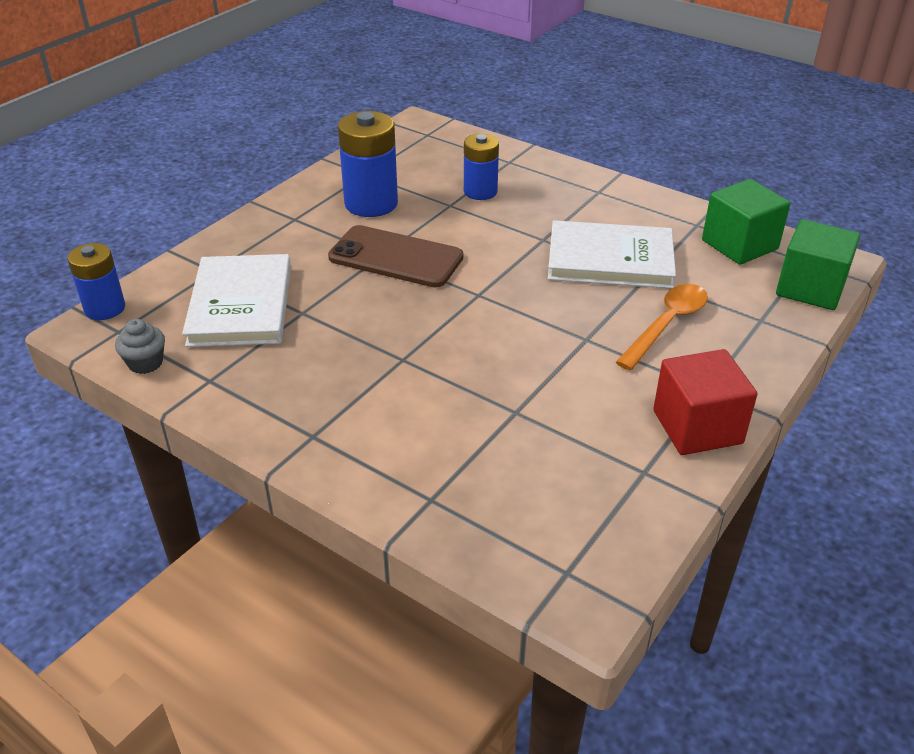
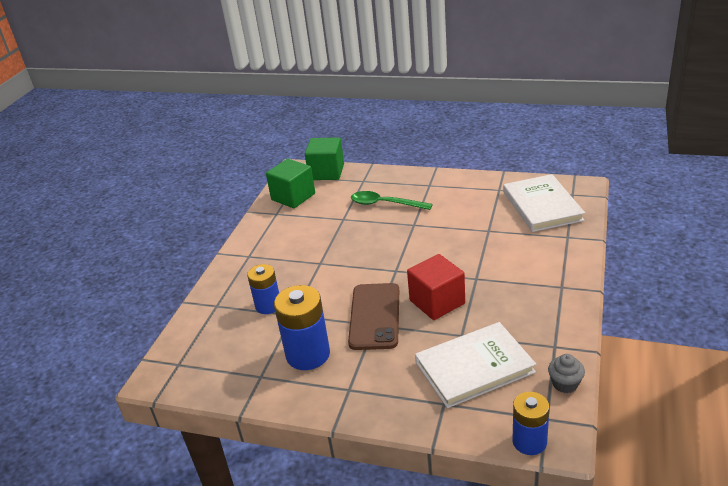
camera: 105 degrees left, 5 degrees down
(610, 259) = (331, 233): white book -> white book (542, 206)
(667, 325) = (385, 204): orange spoon -> green spoon
(697, 427) = (458, 182): red cube -> red cube (437, 302)

